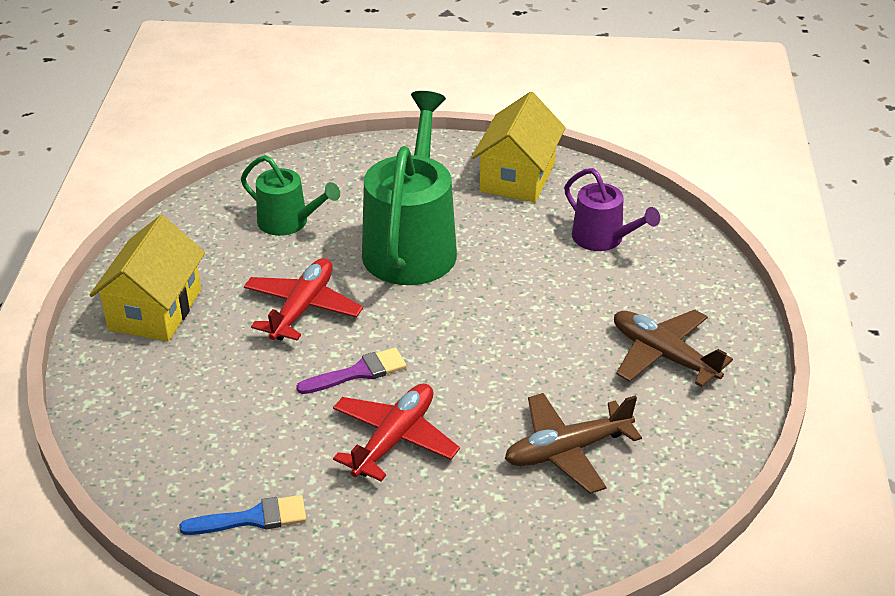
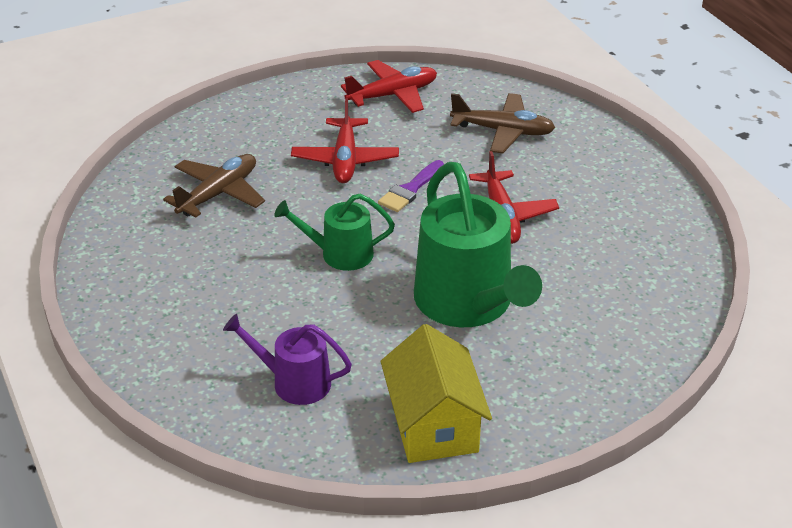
camera: 150 degrees right, 0 degrees up
(155, 310) = (607, 176): yellow house -> none
(253, 518) = (393, 95): blue brush -> red plane
(288, 222) = (598, 283): green watering can -> green watering can (340, 254)
(663, 356) = (178, 286): brown plane -> brown plane (503, 131)

